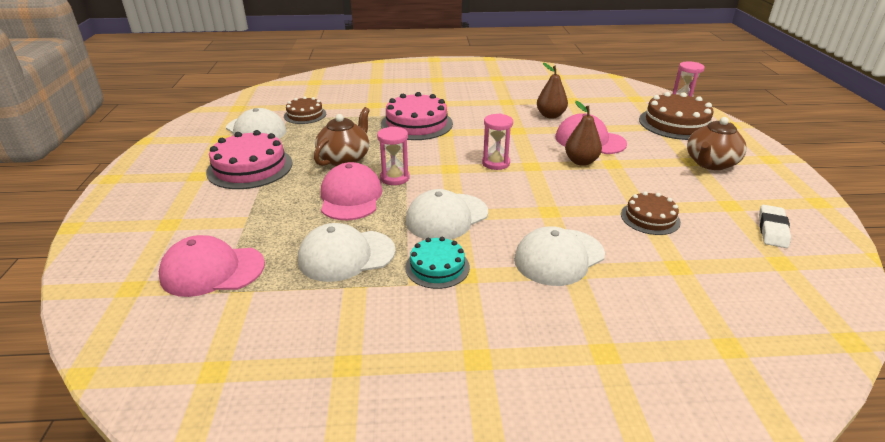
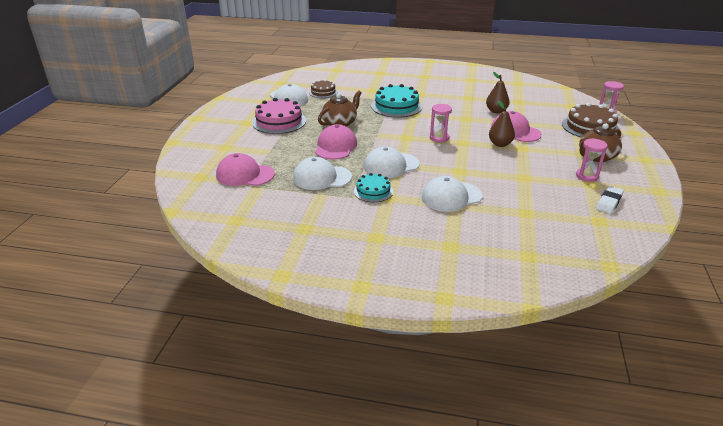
camera: 15 degrees right, 0 degrees up
(394, 178) = (367, 139): pink hourglass -> pink hourglass (587, 176)
(416, 124) = (396, 106): pink cake -> turquoise cake
(650, 218) = (526, 184): brown cake -> none

